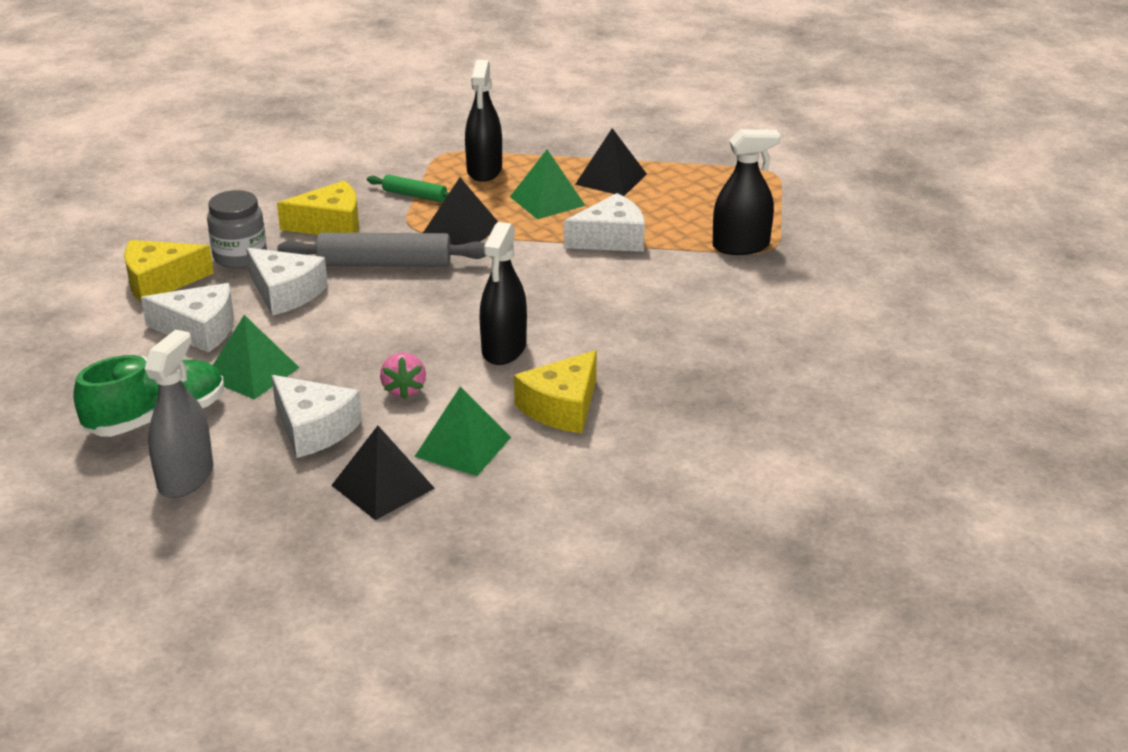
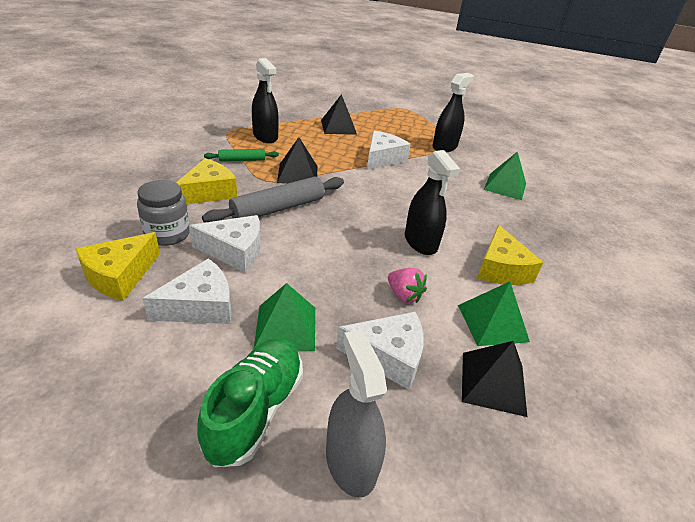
camera: 40 degrees left, 5 degrees up
(547, 201) = (322, 146): green pyramid -> green pyramid (505, 186)

